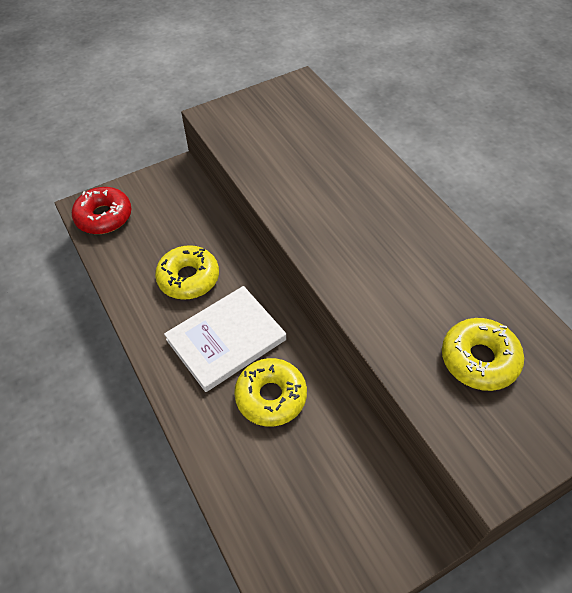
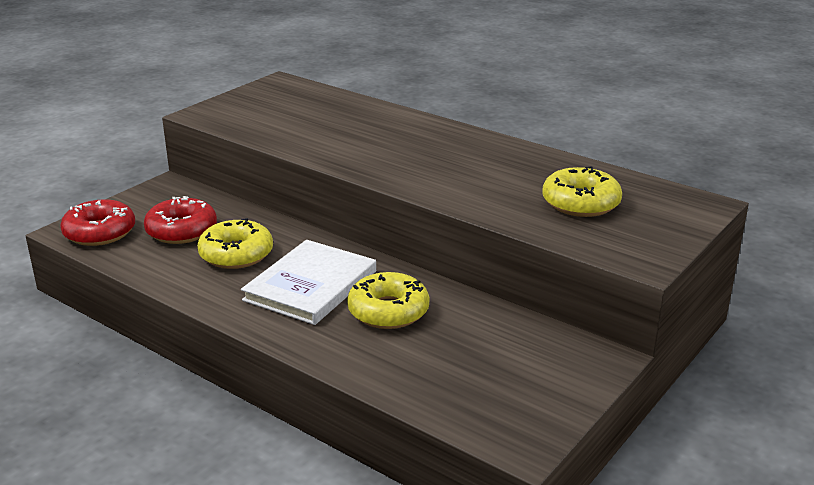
camera: 25 degrees left, 25 degrees down
(162, 234) = (181, 230): none -> red donut

